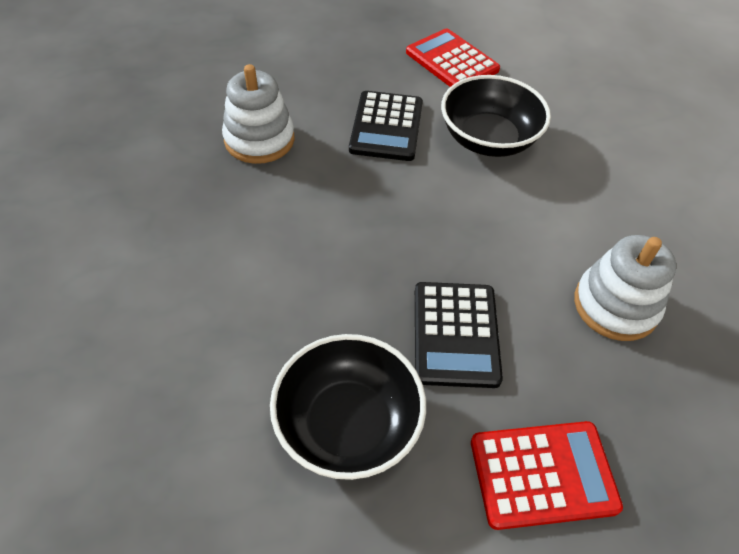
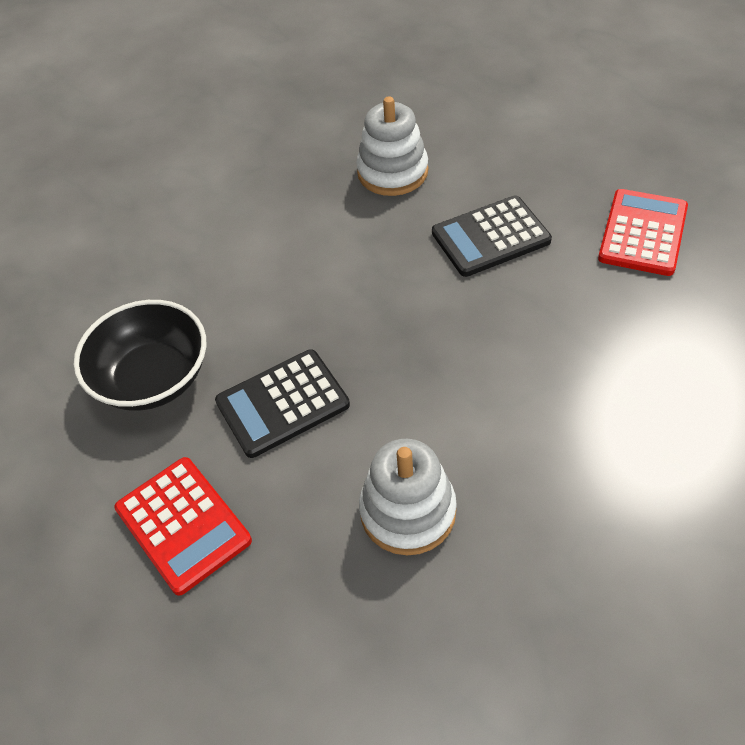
camera: 65 degrees right, 0 degrees up
(488, 139) = (550, 316): black bowl -> none

